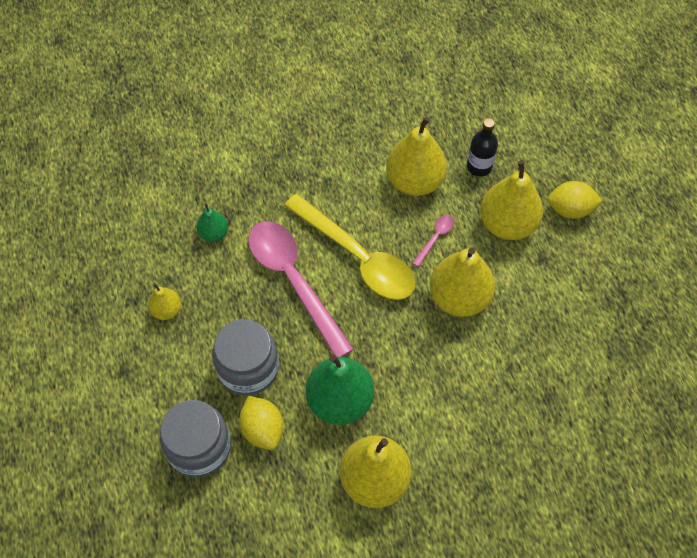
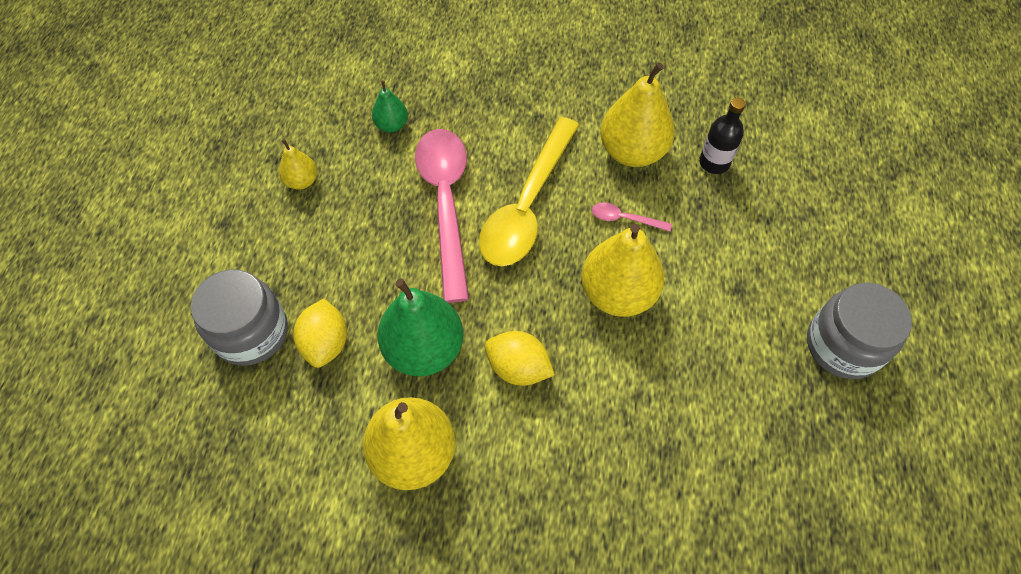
camera: 25 degrees right, 0 degrees up
(248, 368) = (348, 272): grey jar -> grey jar (843, 345)
(357, 257) = (527, 205): yellow spoon -> yellow spoon turned 45 degrees clockwise
(435, 238) = (624, 219): pink spoon -> pink spoon turned 135 degrees counterclockwise
(507, 224) = (715, 236): yellow pear -> none
(570, 210) = (800, 248): yellow lemon -> yellow lemon (518, 368)

